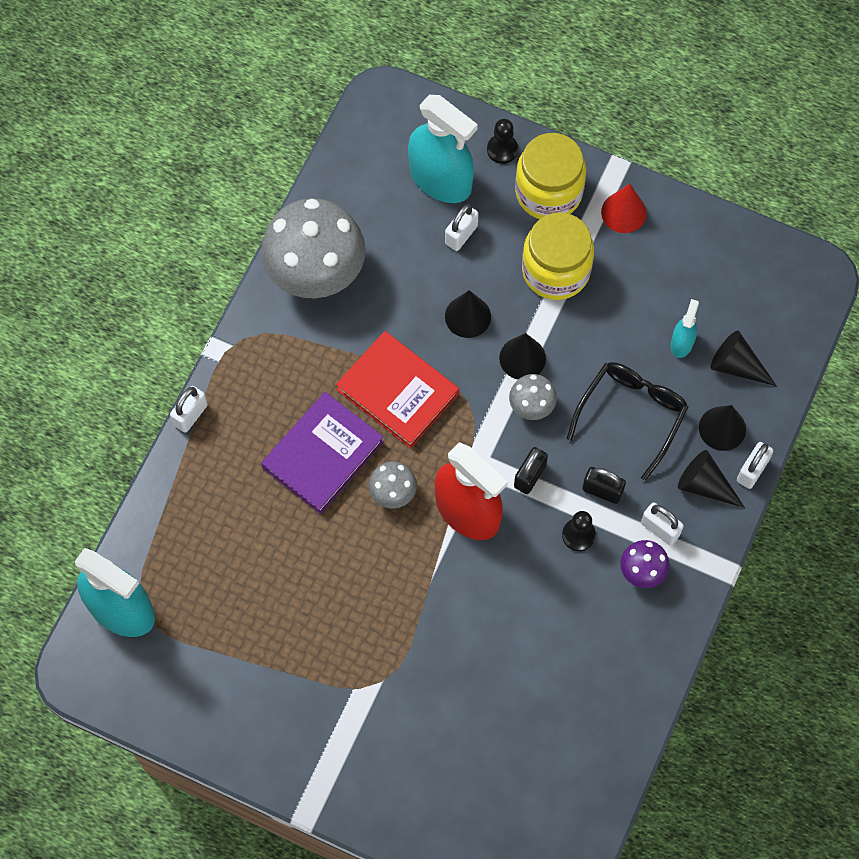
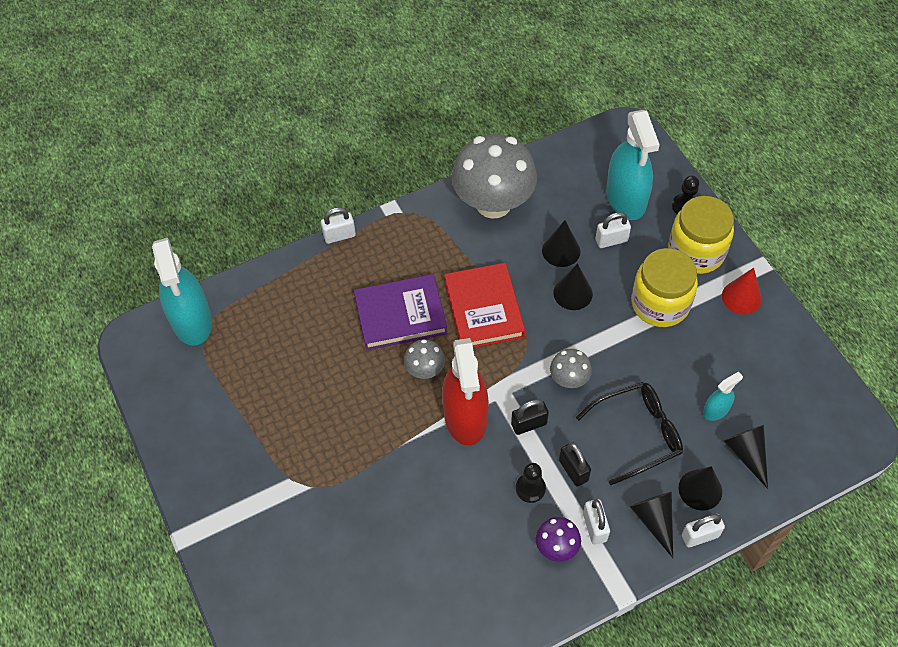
camera: 40 degrees right, 10 degrees down
(522, 358) = (589, 344): black cone -> black cone (561, 250)

